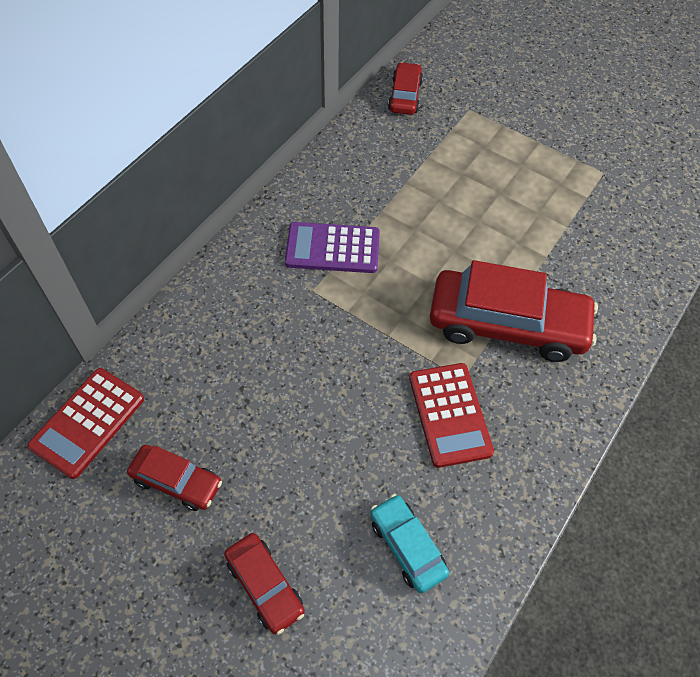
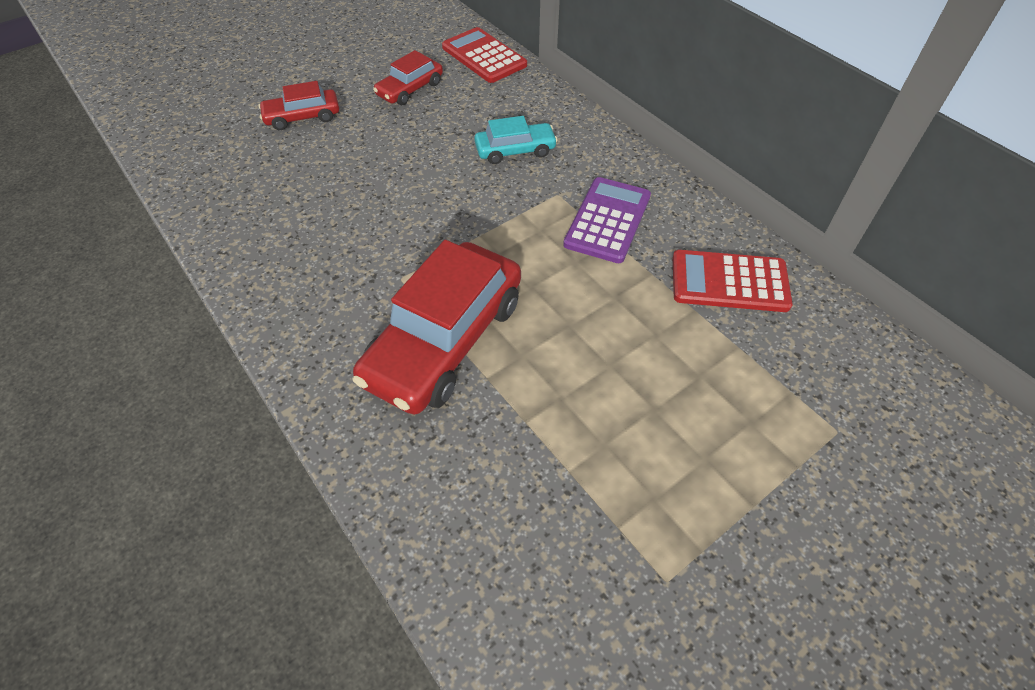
camera: 110 degrees right, 5 degrees down
(405, 96) = (871, 357): red car -> none
(407, 546) = (272, 195): turquoise car -> turquoise car (515, 150)
(449, 414) = (368, 256): red calculator -> red calculator (729, 282)

